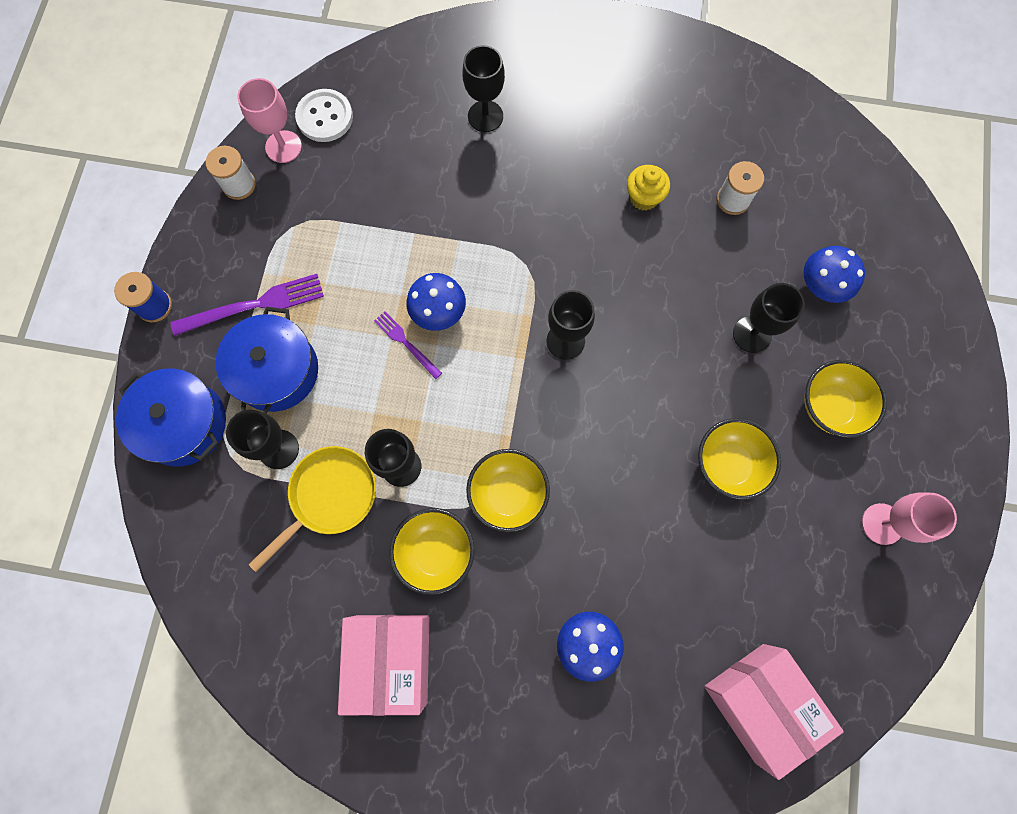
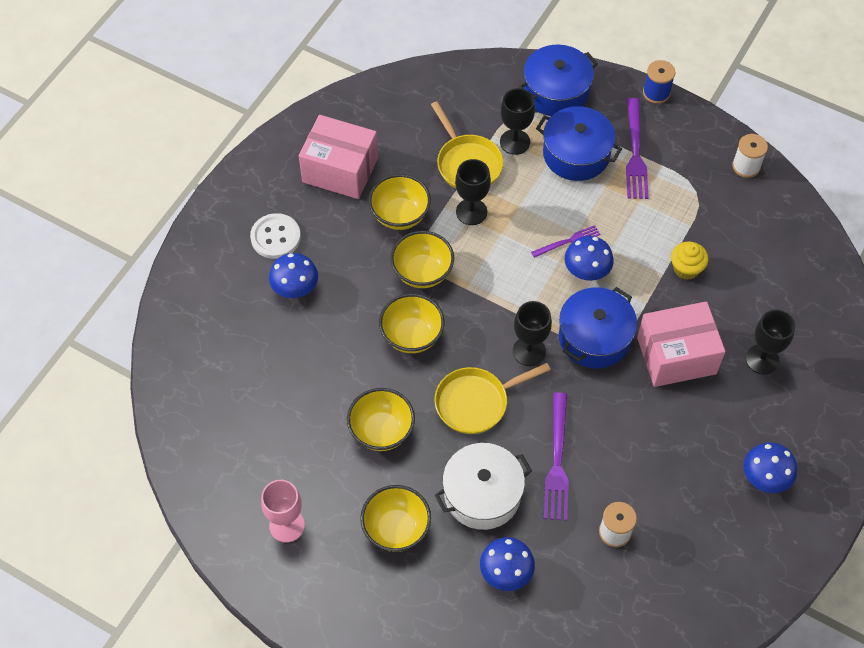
camera: 110 degrees right, 15 degrees down
(283, 147) = (773, 204): pink goblet -> none
(325, 117) = (795, 239): white button -> white button (275, 237)
(522, 279) = (594, 337): none -> blue pot
(597, 475) = (412, 336): none -> yellow bowl
(615, 86) = (765, 477): none -> blue mushroom
(644, 197) = (641, 458): yellow cupcake -> yellow cupcake (686, 269)
(650, 376) = (476, 402): none -> yellow pan
(682, 274) = (557, 461): none -> purple fork
(752, 334) = (482, 494): black goblet -> white pot
(759, 702) = (204, 382): pink box -> pink box (676, 355)

